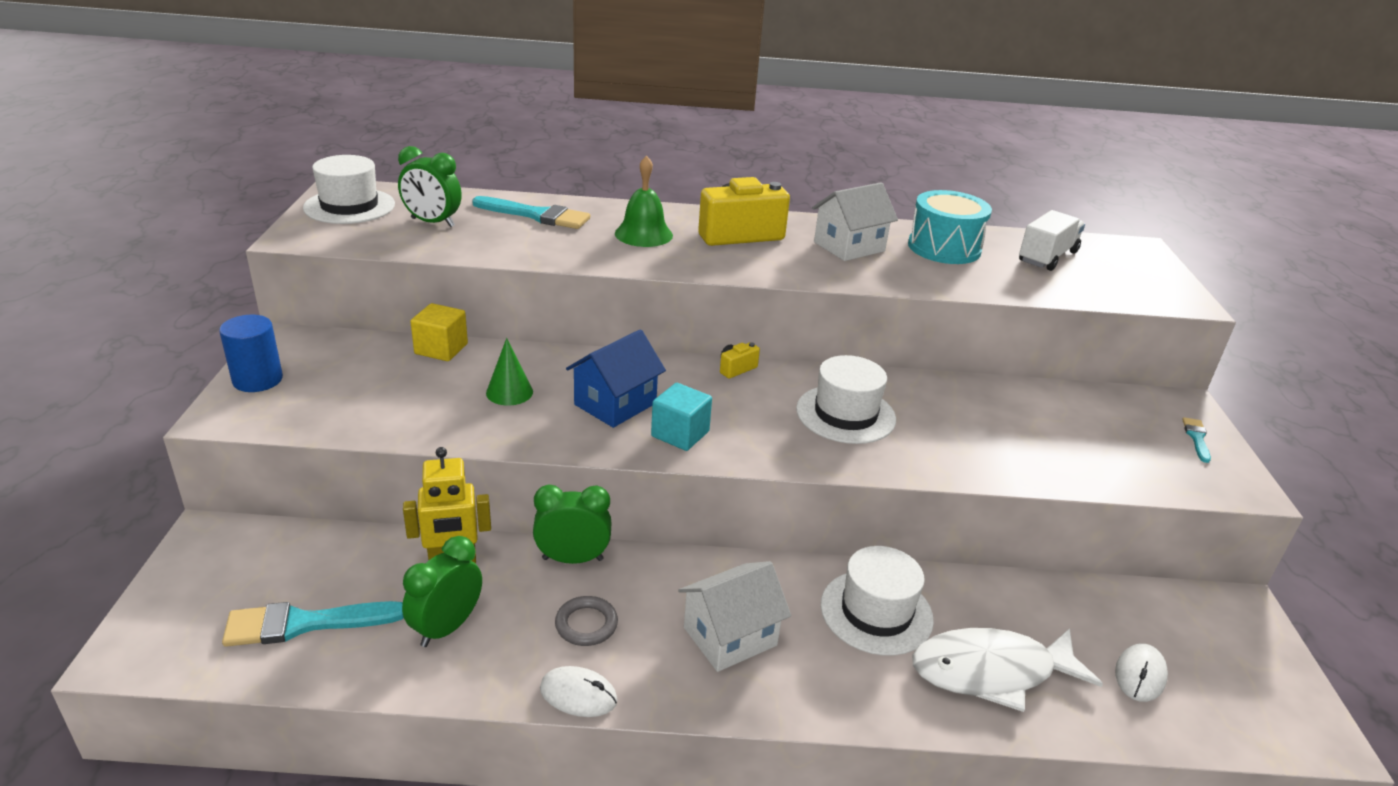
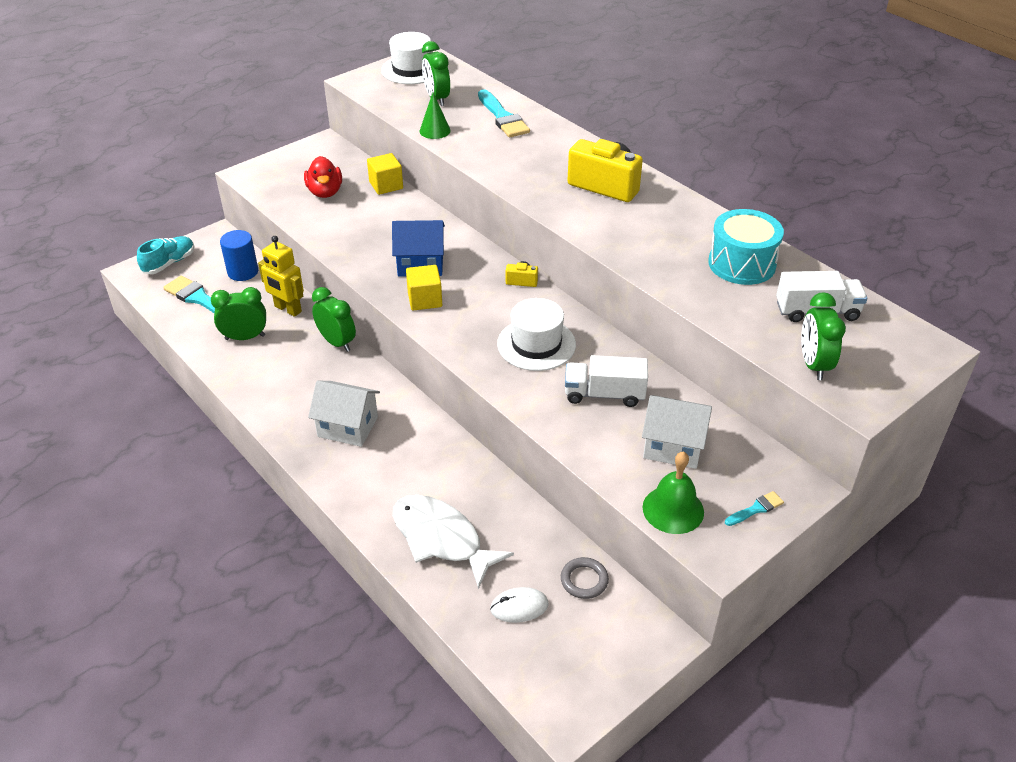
camera: 50 degrees right, 10 degrees up
(177, 609) = (169, 263): none -> turquoise shoe
(258, 380) = (284, 161): blue cylinder -> blue cylinder (243, 272)
(375, 388) = (325, 192): none -> red duck
(509, 392) = (380, 228): green cone -> green cone (435, 130)
(578, 694) = (251, 402): white mouse -> none
(586, 624) = (298, 376): grey ring -> grey ring (584, 580)
(643, 234) = (543, 158): green bell -> green bell (673, 509)
(680, 434) = (425, 299): turquoise cube -> yellow cube
(849, 247) = (667, 229): white house -> white house (673, 446)
(876, 612) = (435, 469): white hat -> none
(966, 422) = (604, 394): none -> white truck
(1118, 292) = (813, 365): none -> green clock

